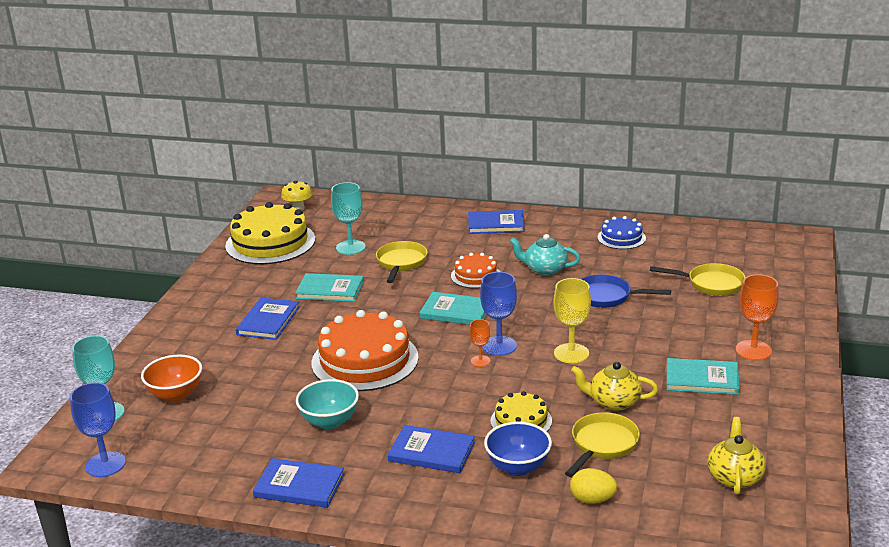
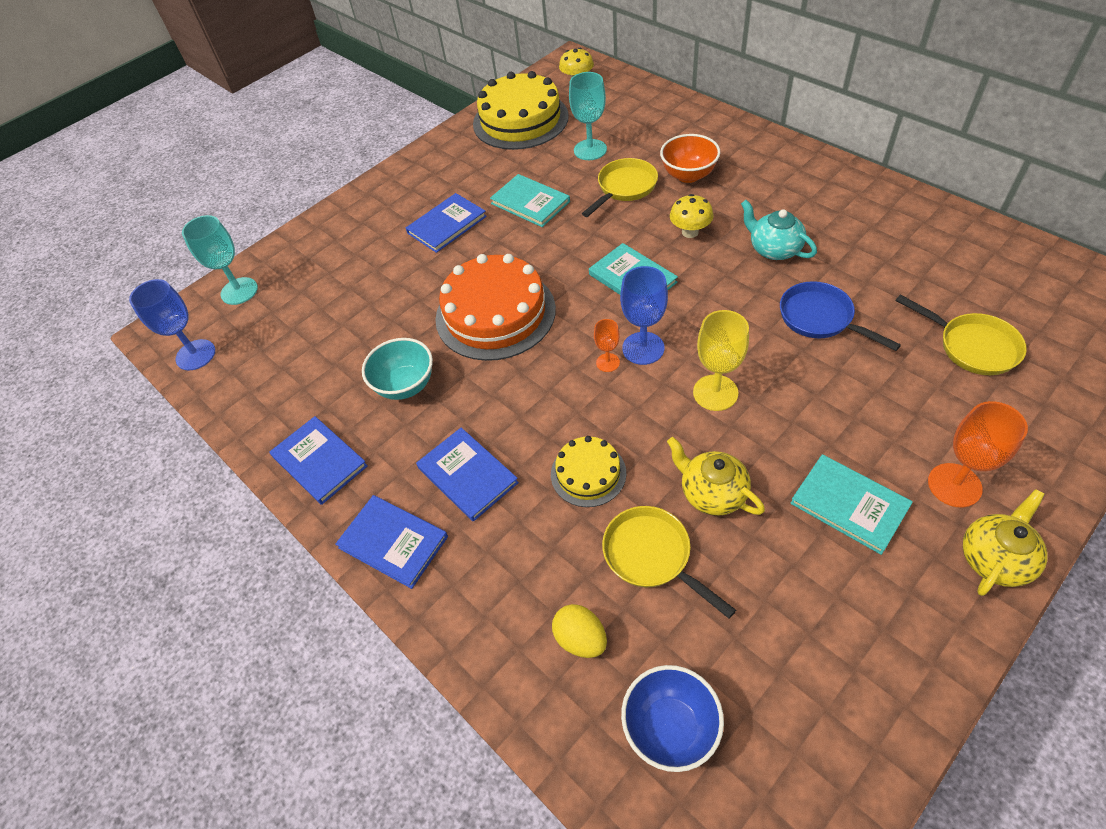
camera: 35 degrees right, 25 degrees up
(176, 395) = (306, 291): orange bowl -> orange bowl (688, 175)
(475, 275) = (690, 232): orange cake -> yellow mushroom
(496, 224) = (764, 162): blue book -> blue book (393, 542)
(518, 467) = (536, 543): blue bowl -> blue bowl (670, 727)
(602, 445) = (652, 556): yellow pan -> yellow pan turned 105 degrees counterclockwise
(621, 238) = (902, 229): blue cake -> none
(734, 477) = (777, 697): yellow teapot -> yellow teapot (995, 558)

